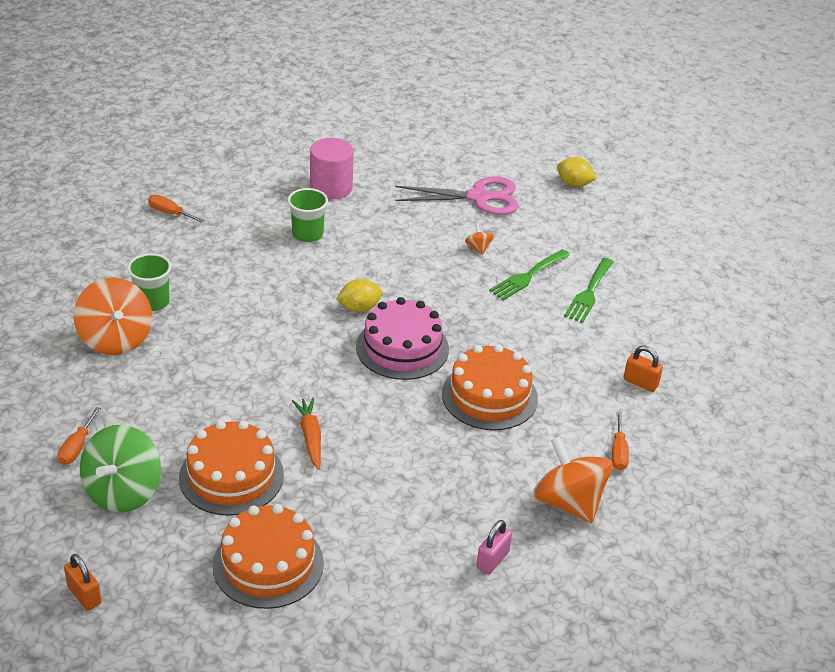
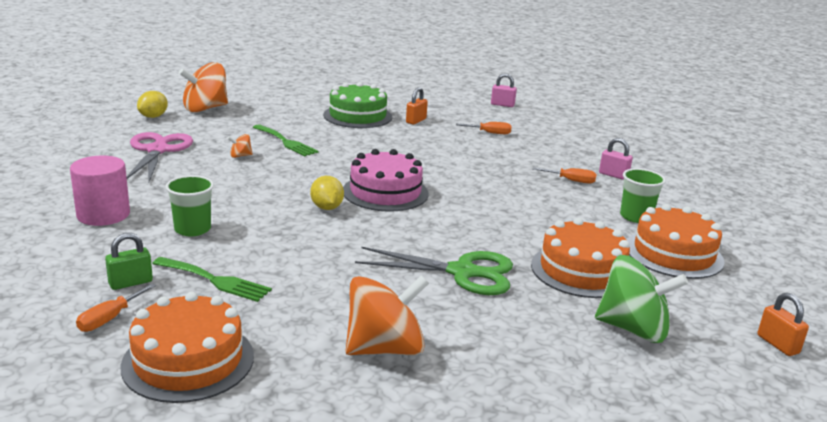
camera: 90 degrees left, 15 degrees down
(77, 447) = (583, 364): orange screwdriver -> orange screwdriver (571, 181)
(84, 595) = (777, 344): orange padlock -> orange padlock turned 75 degrees counterclockwise
(152, 302) = (310, 324): green cup -> green cup (635, 217)
(218, 215) = (130, 283): none -> green padlock
(230, 390) = (462, 272): none -> green scissors
(310, 437) = (514, 234): orange carrot -> none
(489, 396) = (441, 165): orange cake -> orange cake (188, 361)
(568, 502) = (545, 150): orange spinning top -> orange spinning top (205, 108)
(589, 293) = (310, 125): green fork -> green fork (215, 280)
(638, 331) = (357, 116): none -> green cake
(754, 481) = (502, 105): none -> pink padlock

